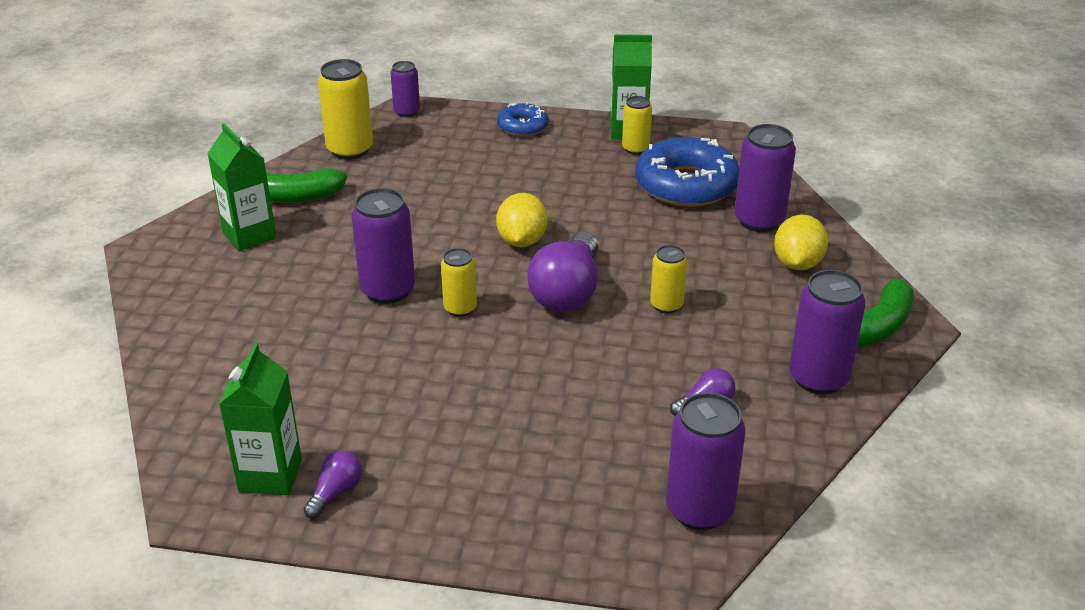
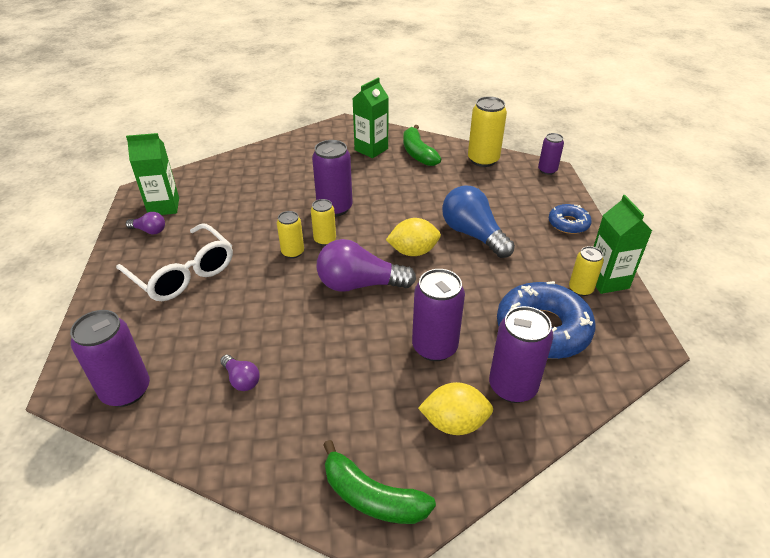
camera: 75 degrees right, 5 degrees up
(471, 453) = (182, 273): none -> white glasses
(510, 192) = (473, 234): none -> blue light bulb
(666, 305) = (360, 340): yellow can -> yellow can (293, 252)
(818, 378) = (285, 453): purple can -> purple can (434, 347)

